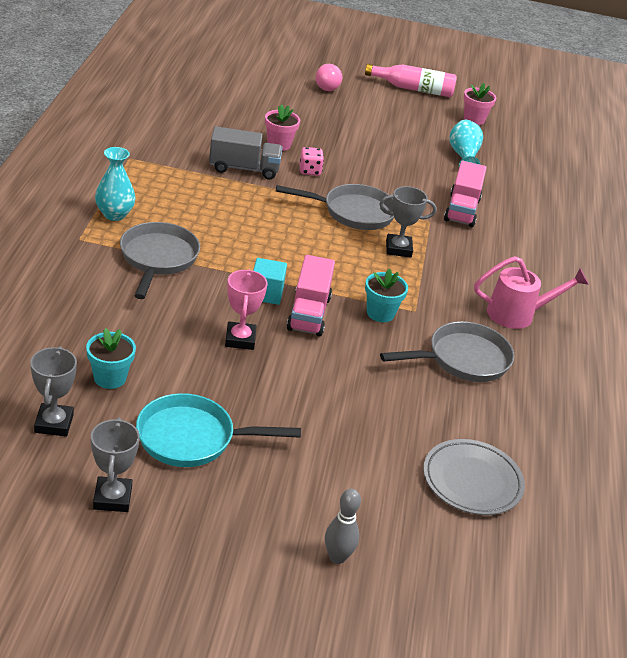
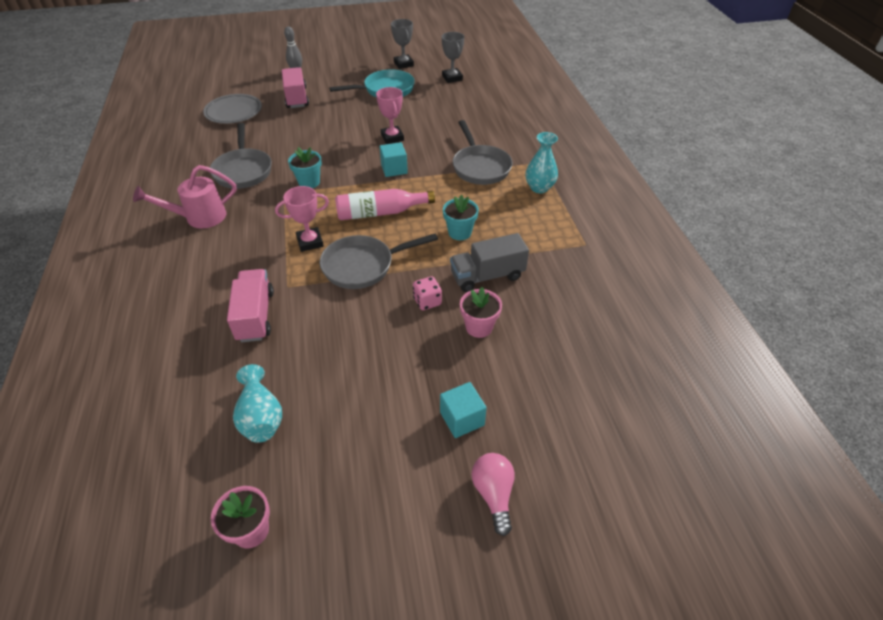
camera: 165 degrees right, 10 degrees up
(110, 378) = (445, 100): turquoise flower pot -> turquoise flower pot (459, 232)
(308, 313) = (359, 166): pink truck -> pink truck (296, 98)
(326, 113) = (462, 419): none -> turquoise cube
(398, 249) = (310, 242): grey trophy -> pink trophy
(413, 89) = (367, 577): pink bottle -> pink bottle (380, 213)
(463, 359) = (243, 171): grey pan -> grey pan turned 60 degrees counterclockwise

